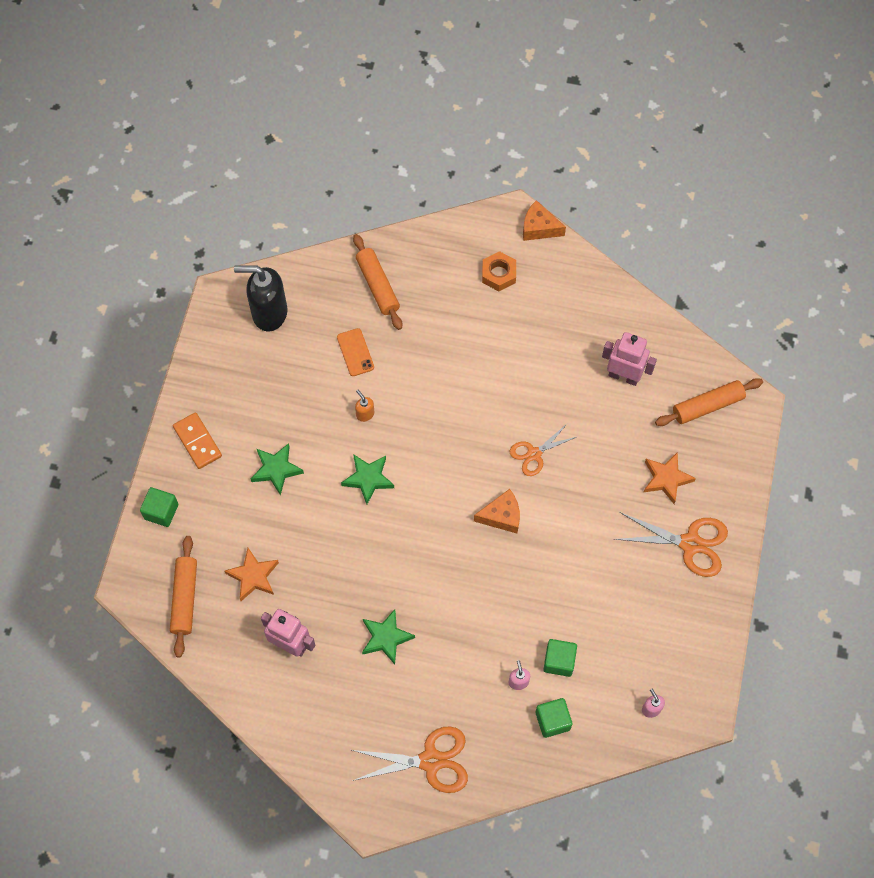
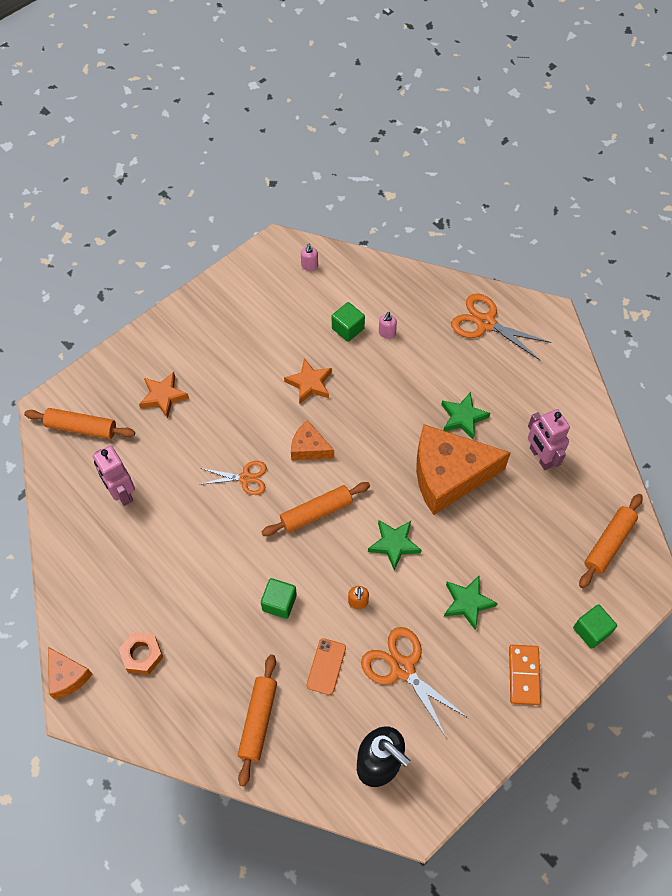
camera: 145 degrees left, 5 degrees down
(253, 576) = (540, 526): orange star -> orange star (309, 383)
(362, 571) = (448, 475): none -> orange cheese
(452, 463) = (316, 513): none -> orange rolling pin
(552, 721) = (382, 297): green cube -> green cube (279, 603)
(690, 544) = (189, 344): orange scissors -> orange scissors (402, 668)

